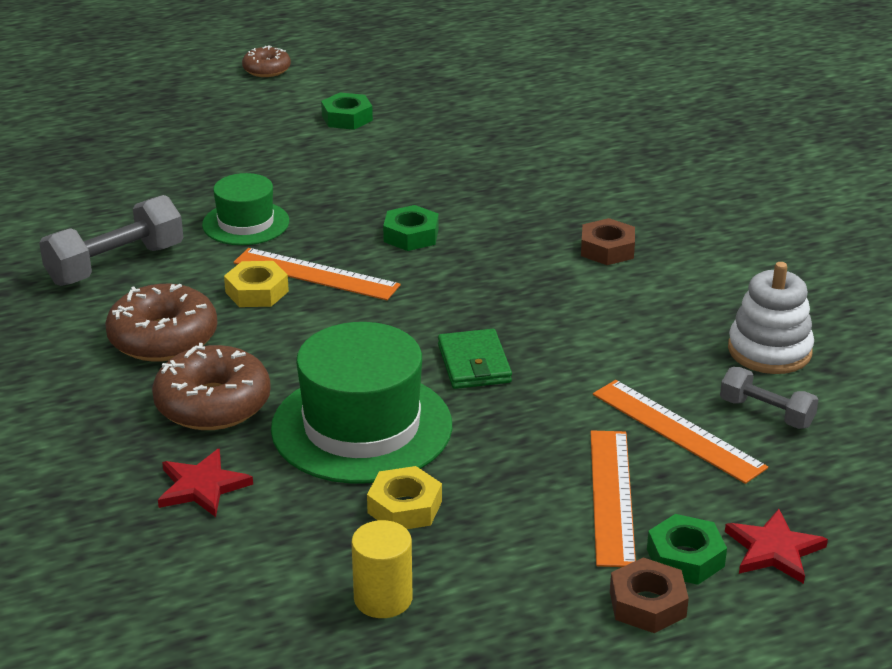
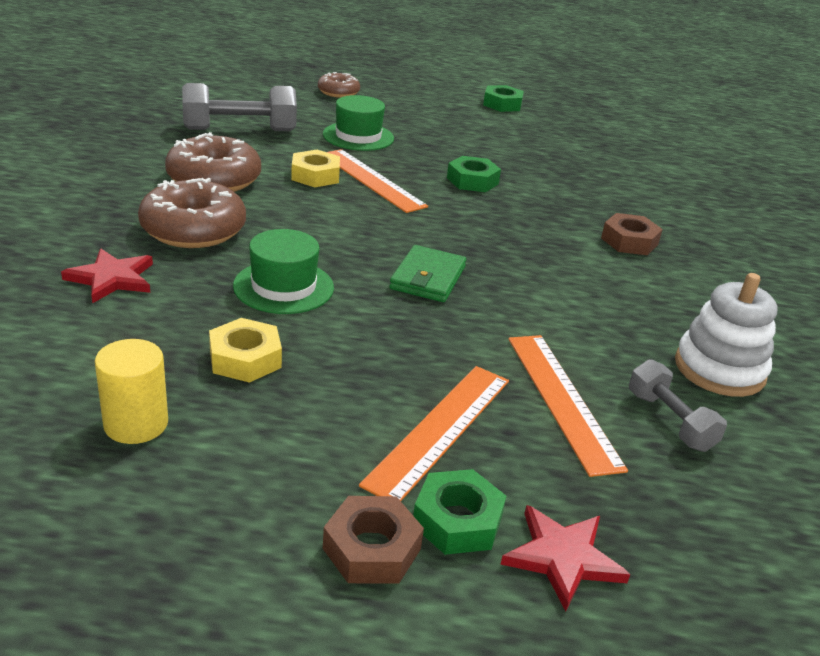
camera: 25 degrees right, 0 degrees up
(266, 70) = (475, 66): brown donut -> brown donut (338, 92)
(362, 427) = (283, 287): green hat -> green hat, size x0.58

